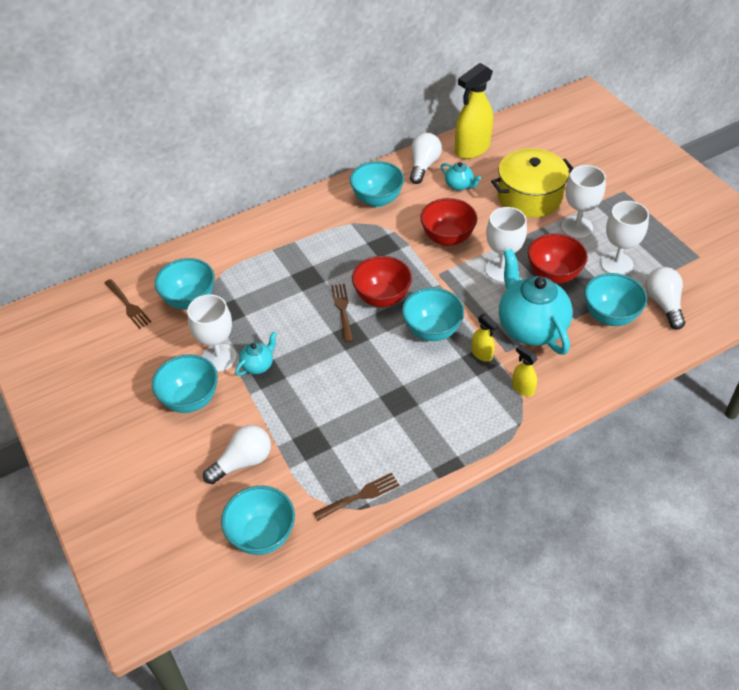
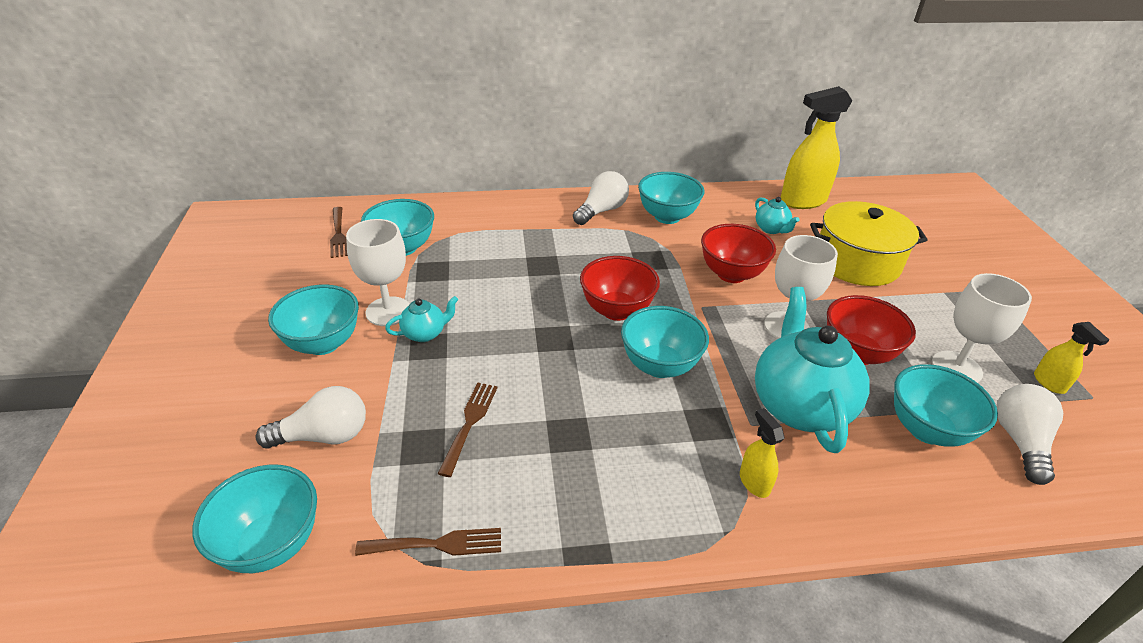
camera: 20 degrees right, 10 degrees down
(342, 310) = (561, 308): brown fork -> brown fork (469, 423)
(423, 166) = (737, 201): white light bulb -> white light bulb (601, 211)
(482, 354) = (714, 416): yellow spray bottle -> yellow spray bottle (1049, 383)
(577, 227) = (910, 310): white goblet -> none

